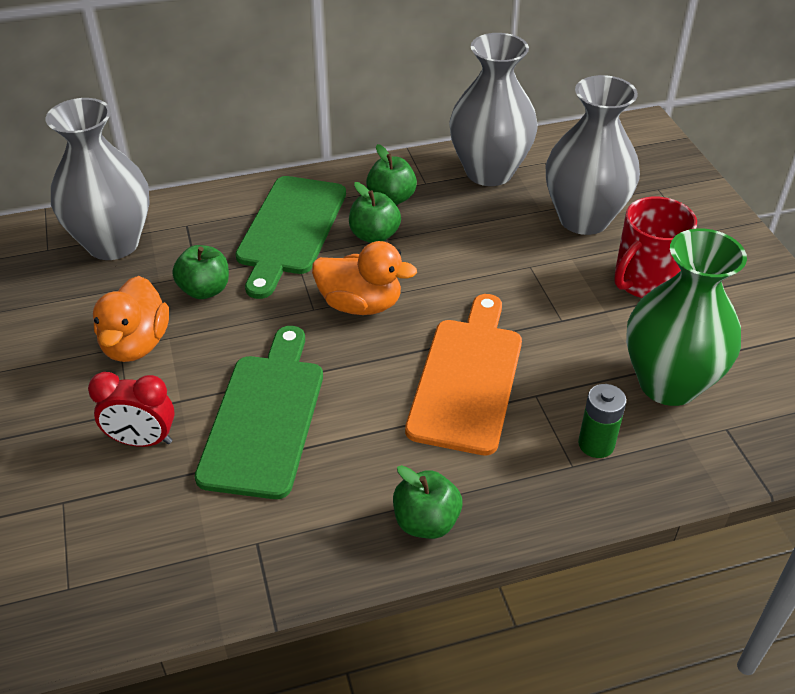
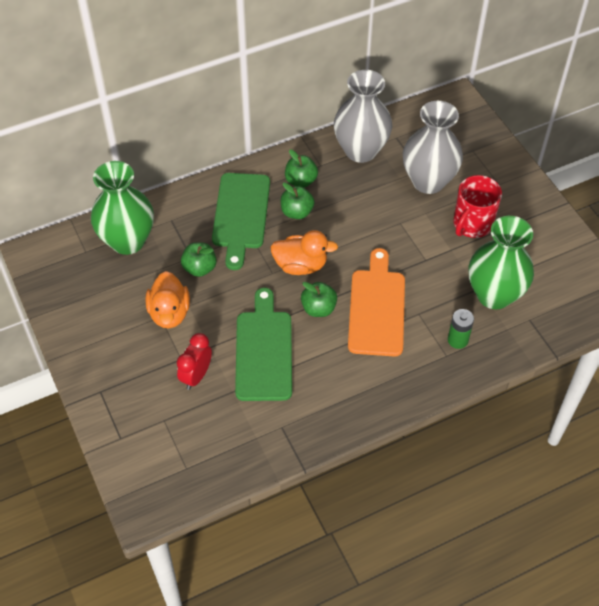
camera: 10 degrees left, 10 degrees up
(113, 243) = (127, 241): grey vase -> green vase
(142, 440) = (196, 376): red clock -> red clock turned 120 degrees clockwise
(426, 522) = (372, 401): green apple -> green apple (318, 308)

